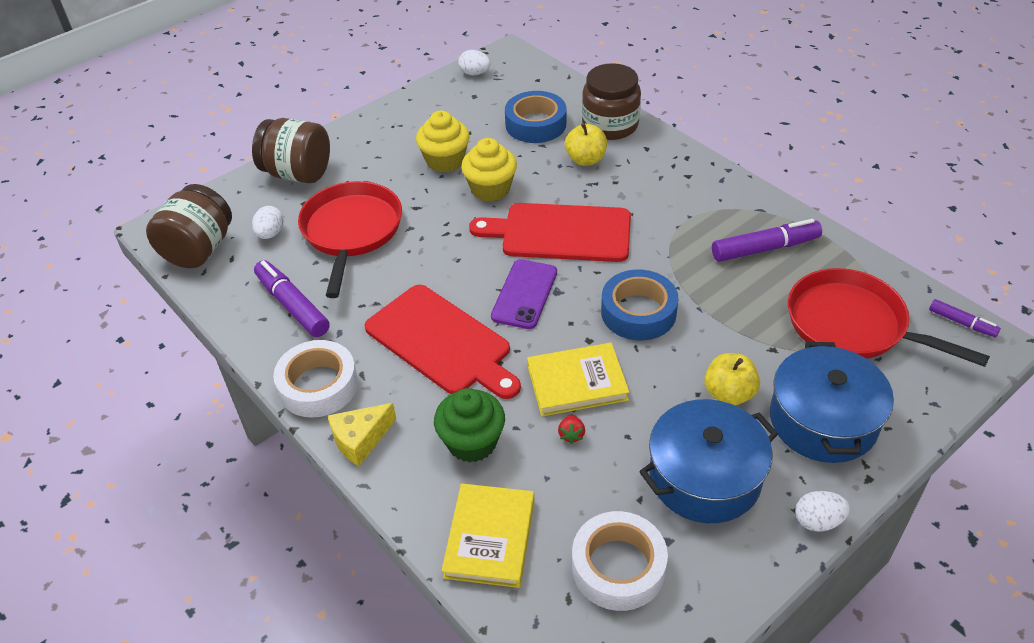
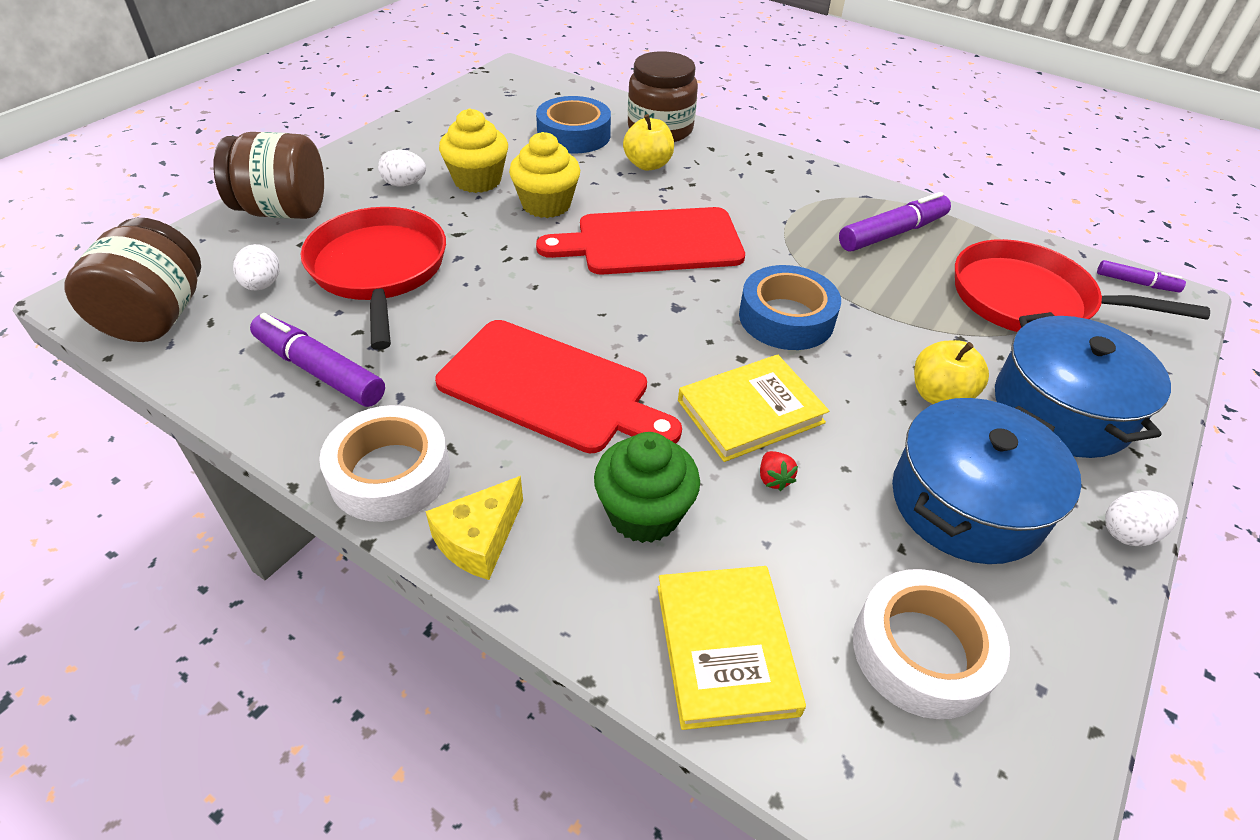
camera: 20 degrees left, 0 degrees up
(474, 73) = (480, 91): white egg -> white egg (404, 184)
(524, 294) = (637, 315): purple phone -> none

